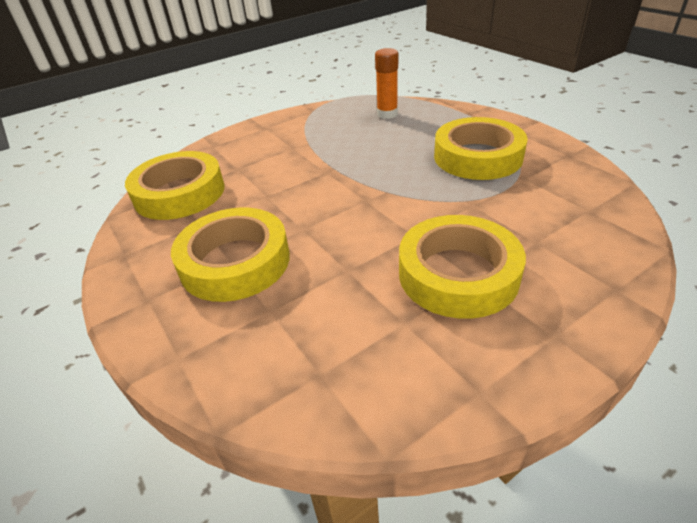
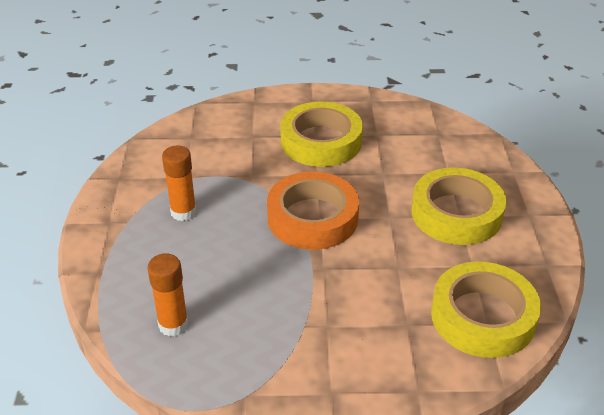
camera: 150 degrees left, 0 degrees up
(372, 197) = (312, 218): none -> orange tape
(477, 157) = (183, 212): yellow tape -> orange glue stick

